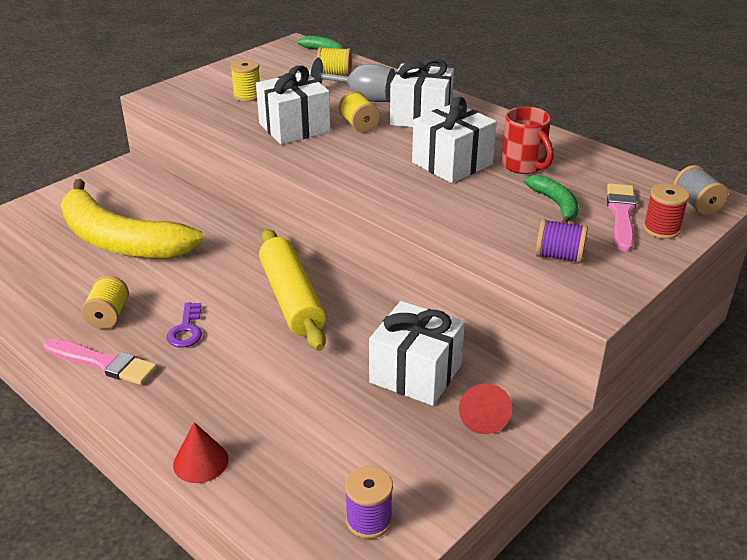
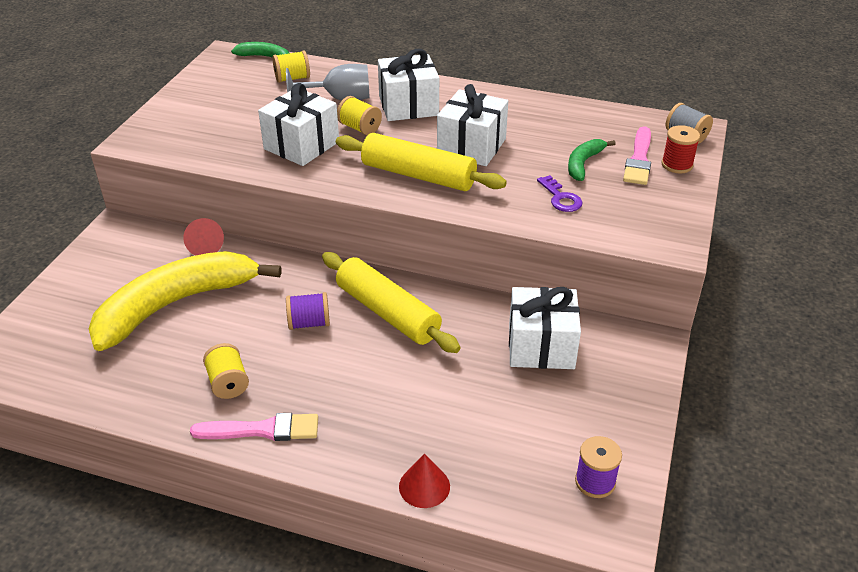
camera: 25 degrees left, 5 degrees up
(119, 240) = (175, 304): yellow banana -> yellow banana turned 135 degrees clockwise
(186, 330) = (315, 372): purple key -> purple key (561, 198)
(247, 96) = (226, 122): yellow spool -> none
(378, 176) = (418, 175): none -> yellow rolling pin
(483, 418) = (618, 366): red cone -> red cone (205, 246)
(524, 166) = (532, 134): red mug -> none
(555, 204) = (583, 163): green banana -> green banana turned 105 degrees counterclockwise
(559, 256) = (620, 211): purple spool -> purple spool (309, 323)
(621, 214) = (639, 159): pink brush -> pink brush turned 150 degrees counterclockwise

